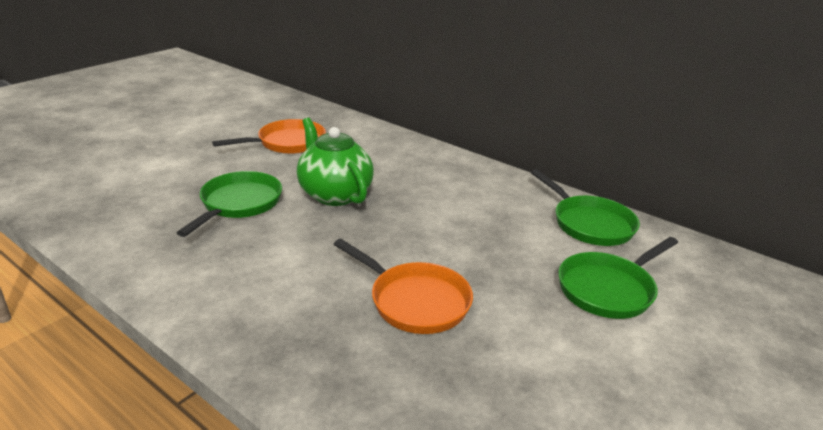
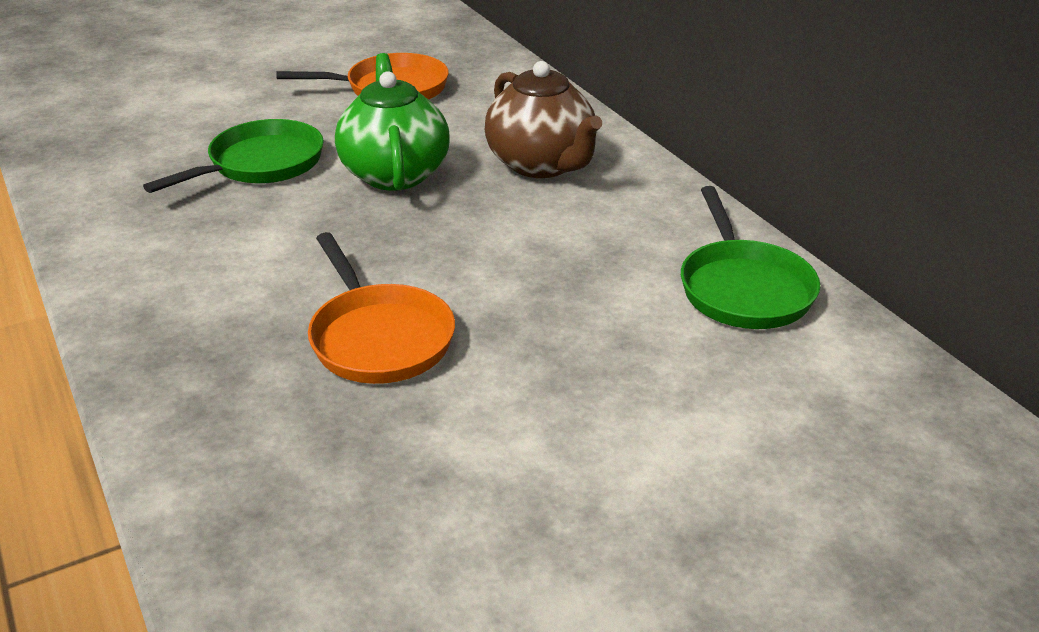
camera: 25 degrees right, 5 degrees up
(419, 174) = (542, 165): none -> brown teapot
(608, 289) = (676, 389): green pan -> none

